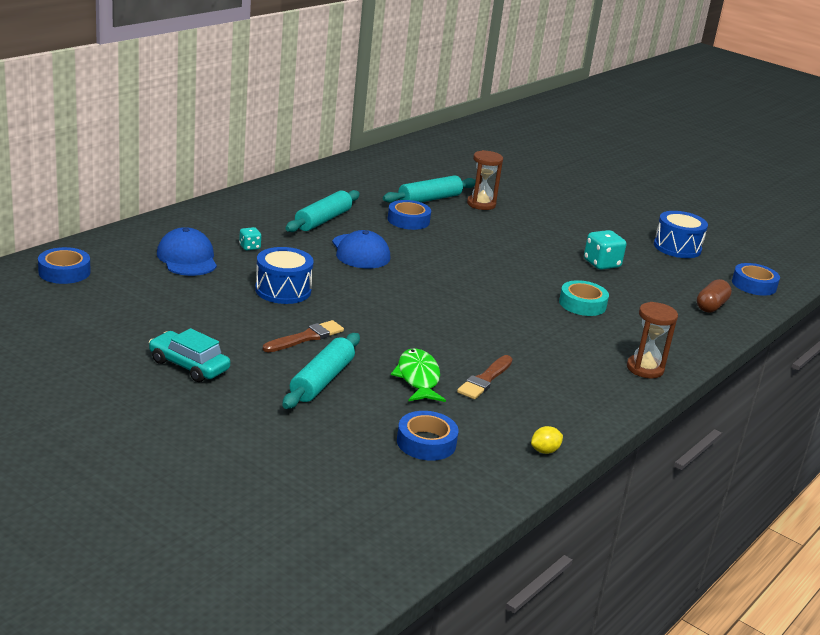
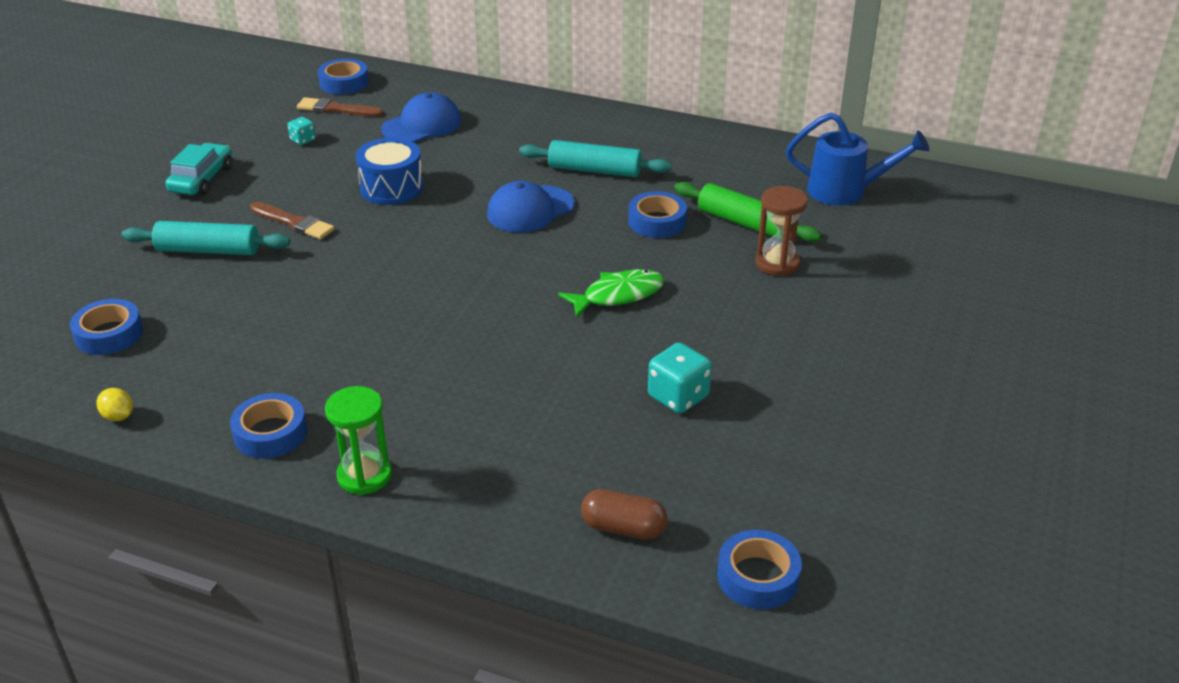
camera: 75 degrees right, 10 degrees up
(249, 247) = (479, 148): turquoise dice -> turquoise dice (303, 140)
(413, 166) = (845, 191): none -> blue watering can
(418, 378) = (243, 305): green fish -> green fish (618, 295)
(429, 199) = (744, 223): turquoise rolling pin -> green rolling pin
(485, 380) = (263, 349): brown brush -> brown brush (336, 109)
(582, 304) = (524, 396): turquoise tape -> none
(589, 393) = (270, 433): none -> blue tape
(645, 369) = (364, 475): brown hourglass -> green hourglass
(677, 247) = (826, 469): blue drum -> none

